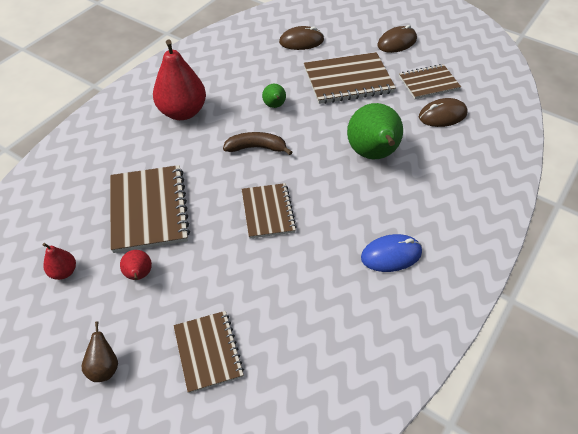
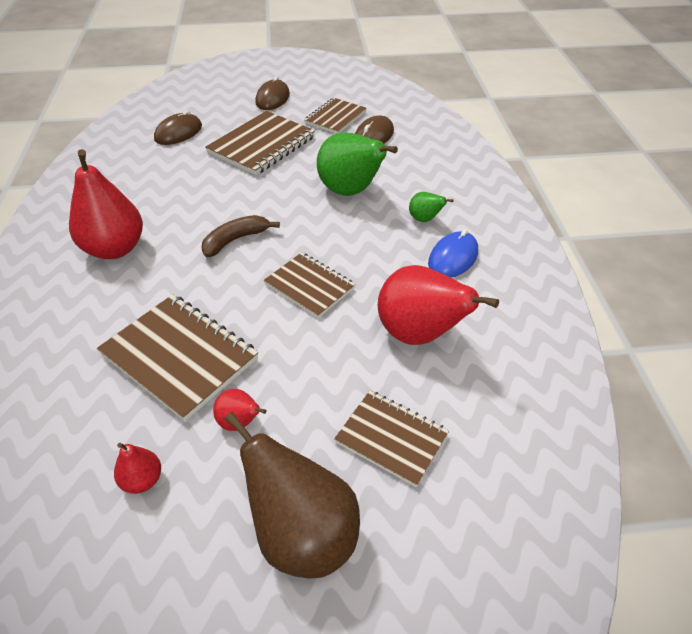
camera: 40 degrees left, 5 degrees down
(104, 367) = (302, 534): brown pear -> brown pear, size x2.13
(274, 106) = (213, 197): green pear -> green pear (425, 219)
(302, 296) = (419, 334): none -> red pear

